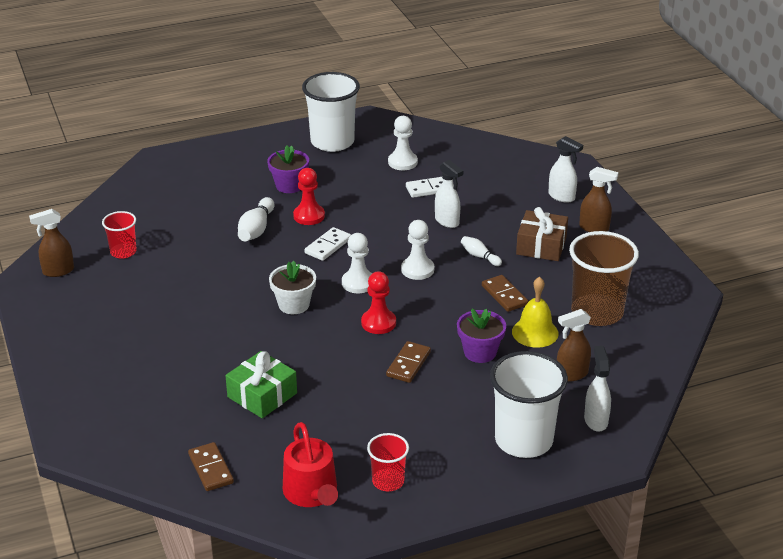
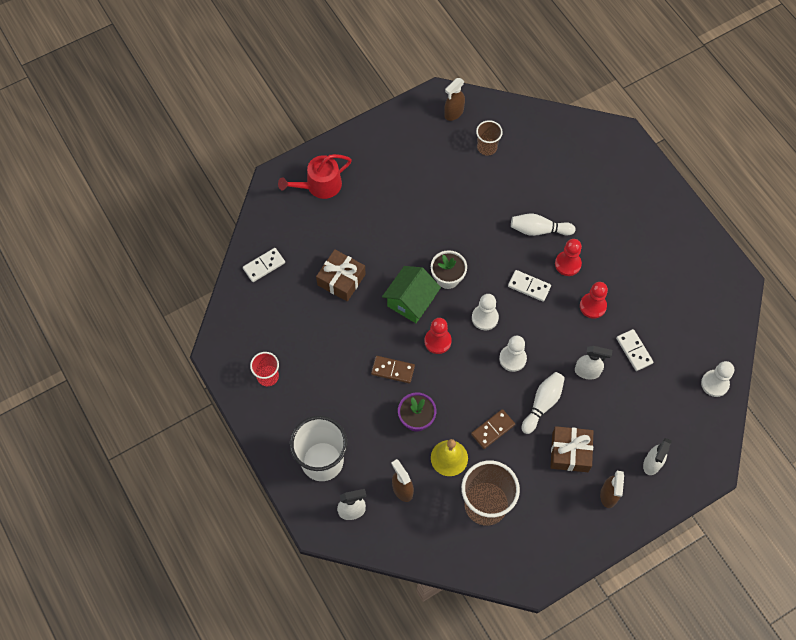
camera: 80 degrees right, 30 degrees up
(58, 271) = (453, 113): brown spray bottle -> brown spray bottle turned 105 degrees counterclockwise
(123, 252) = (487, 147): red cup -> brown cup
(211, 469) = (264, 266): brown domino -> white domino
(262, 395) = (341, 279): green gift -> brown gift
(289, 185) = (608, 240): purple flower pot -> none
(312, 493) = (250, 331): red watering can -> red watering can (319, 185)
(316, 338) = (411, 301): none -> green house
(332, 142) = (687, 259): white cup -> none
(368, 207) = (593, 306): none -> red pawn
(402, 162) = (671, 322): white pawn -> white pawn (714, 384)
(447, 221) = (587, 372): white spray bottle -> white spray bottle turned 120 degrees counterclockwise
(479, 256) = (542, 404): white bowling pin -> white bowling pin, size x1.65

